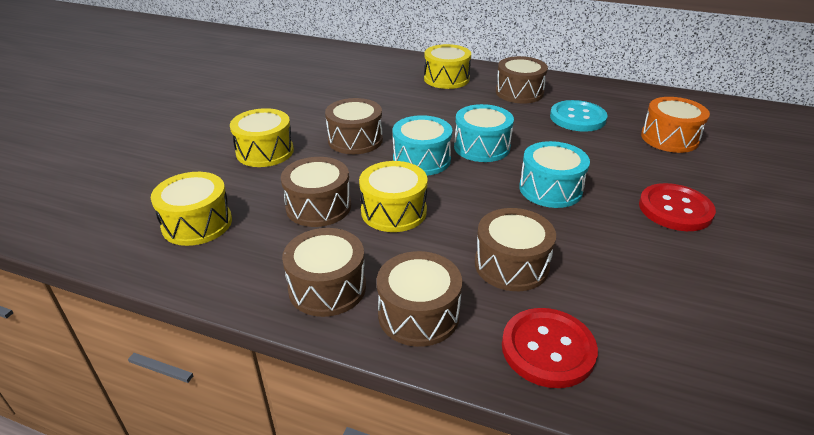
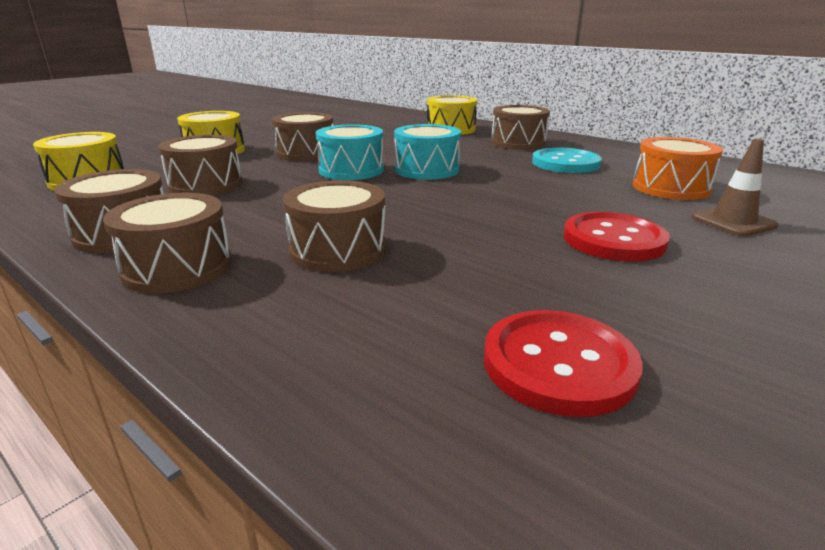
camera: 20 degrees right, 10 degrees down
(393, 211) = (271, 197): yellow drum -> none
(548, 349) = (278, 325): red button -> red button (558, 364)
(550, 189) = (465, 204): turquoise drum -> none
(730, 172) = (733, 222): none -> brown traffic cone

